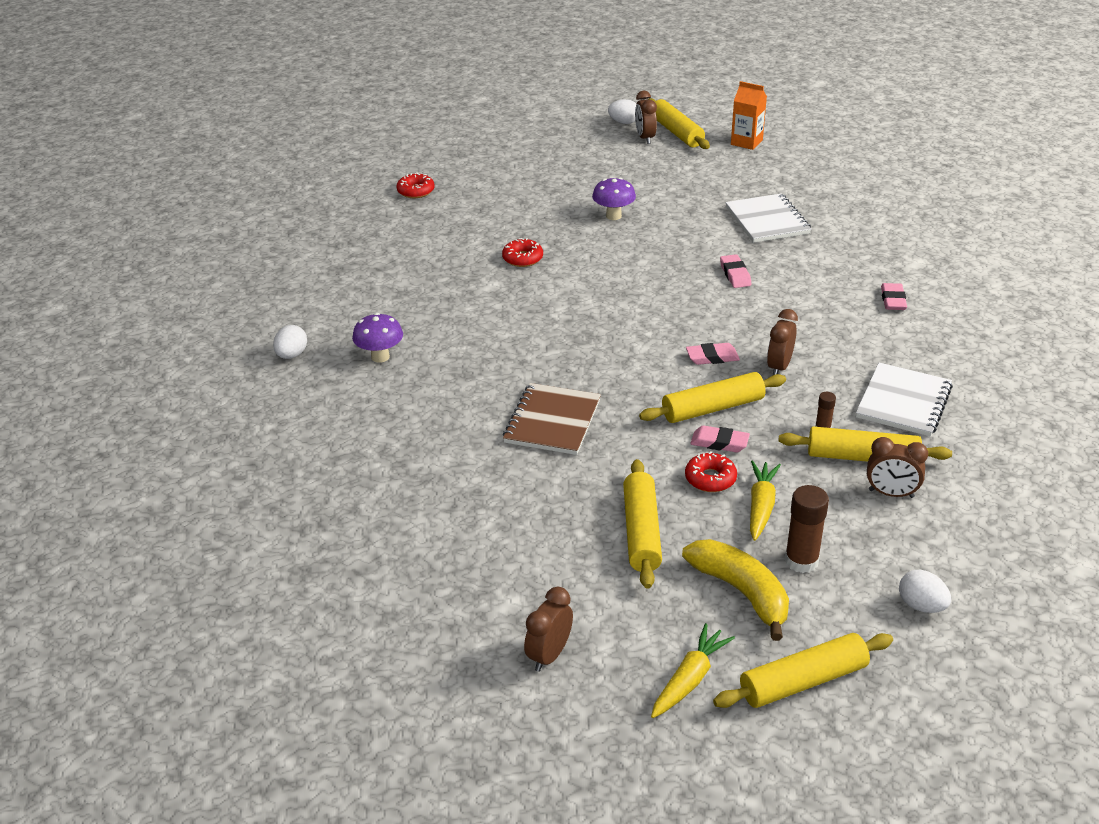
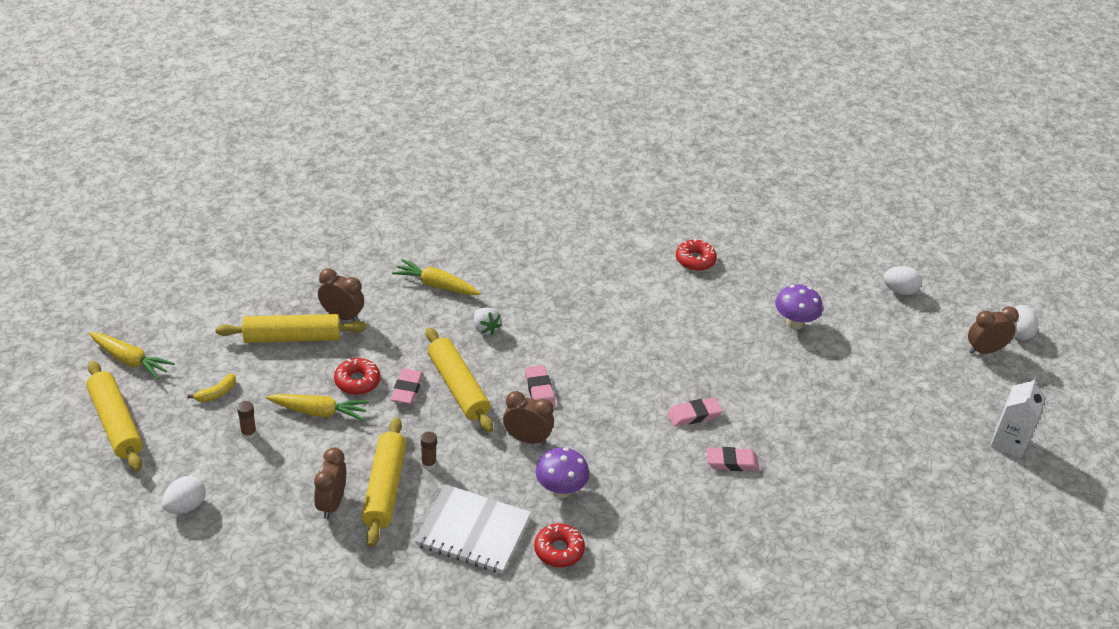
camera: 80 degrees right, 5 degrees up
(292, 355) = (521, 137): white egg -> white egg (899, 291)
(380, 357) = (523, 183): purple mushroom -> purple mushroom (560, 490)
(416, 191) = (806, 184): red donut -> red donut (559, 550)
(549, 655) = (166, 288): brown clock -> brown clock (342, 316)
(552, 421) = (436, 285): brown notebook -> yellow carrot
(623, 389) = (485, 329): none -> white strawberry
(676, 132) = (1010, 378): yellow rolling pin -> none
(741, 592) = (216, 393): yellow banana -> yellow banana, size x0.44
(746, 142) = (1008, 442): orange carton -> white carton
(767, 220) = (816, 449): white notebook -> none
(801, 561) = (248, 433): brown glue stick -> brown glue stick, size x0.53
(893, 300) = (664, 546): pink eraser -> pink eraser (732, 462)

